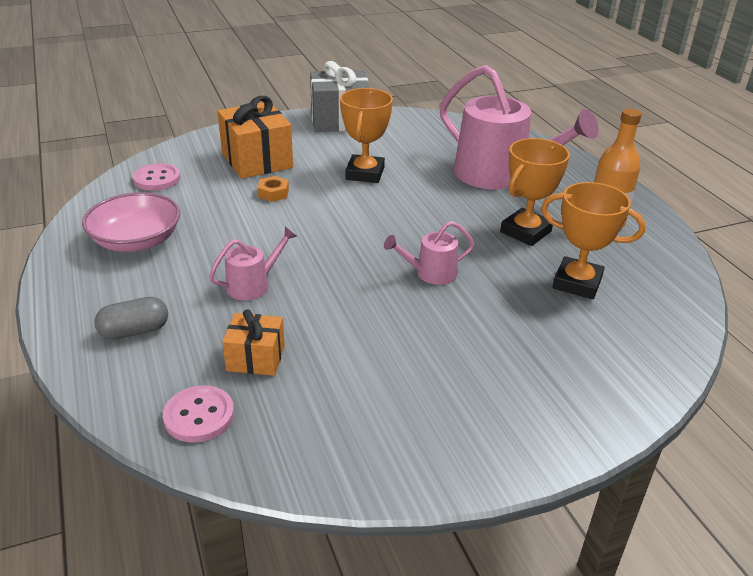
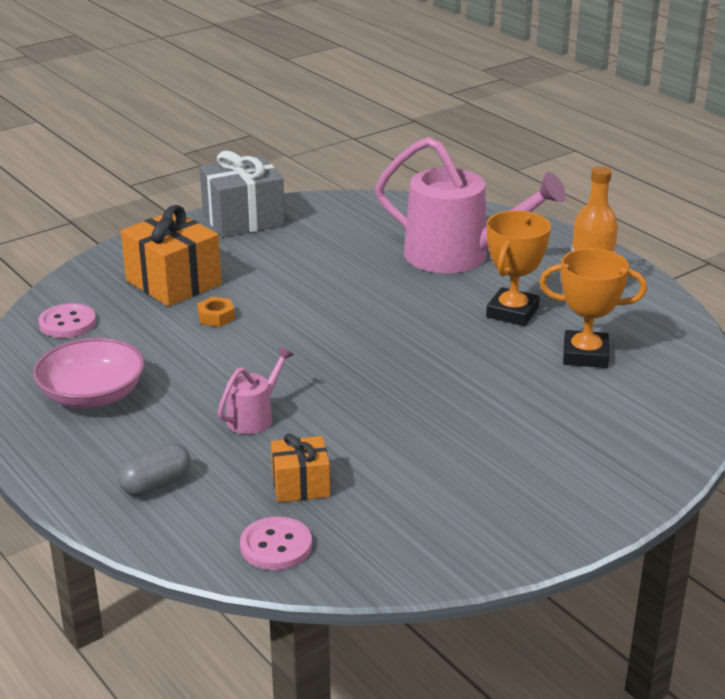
camera: 15 degrees left, 5 degrees down
(365, 173) = (307, 277): orange trophy -> none
(431, 273) = (435, 372): pink watering can -> none

